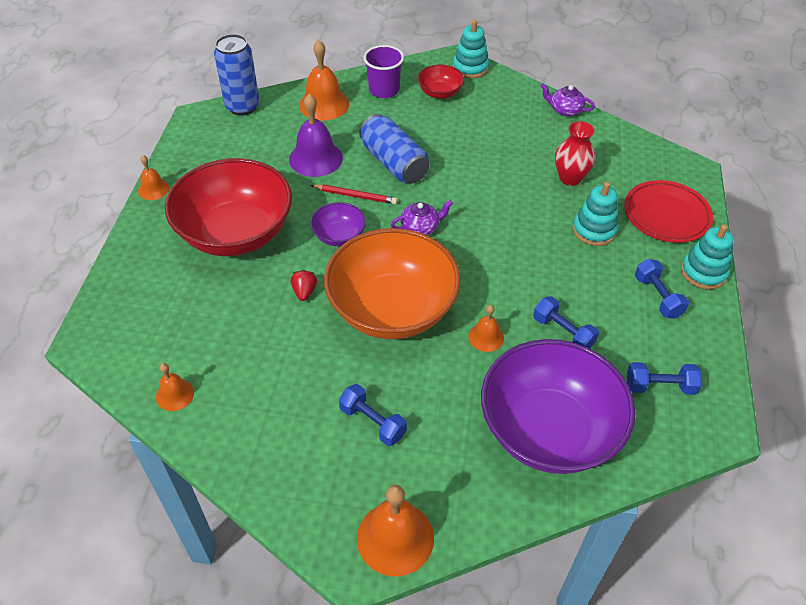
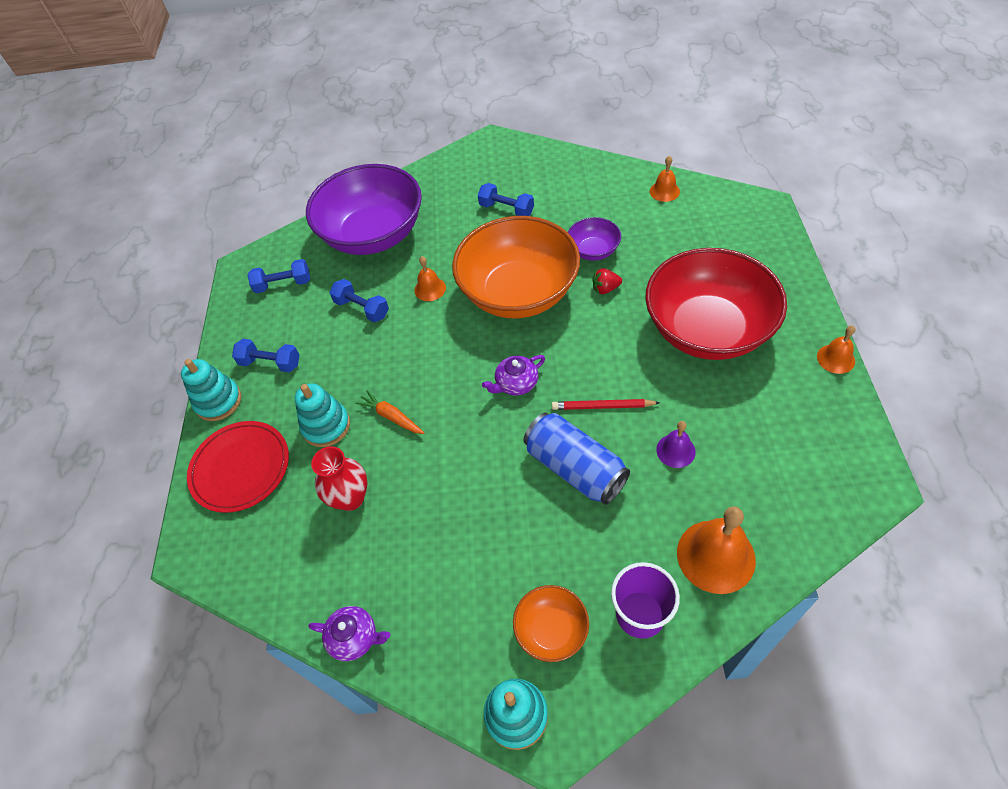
camera: 175 degrees right, 5 degrees up
(242, 106) = (829, 520): blue can -> none
(304, 292) = (605, 289): red strawberry -> red strawberry turned 90 degrees clockwise
(316, 158) = (675, 450): purple bell -> purple bell, size x0.55
(339, 236) = (599, 352): purple bowl -> purple bowl (593, 251)
(395, 538) = (471, 156): orange bell -> none
(440, 93) = (551, 630): red bowl -> orange bowl
(535, 225) = (391, 417): none -> orange carrot
(657, 297) = (270, 363): blue dumbbell -> blue dumbbell turned 45 degrees counterclockwise

